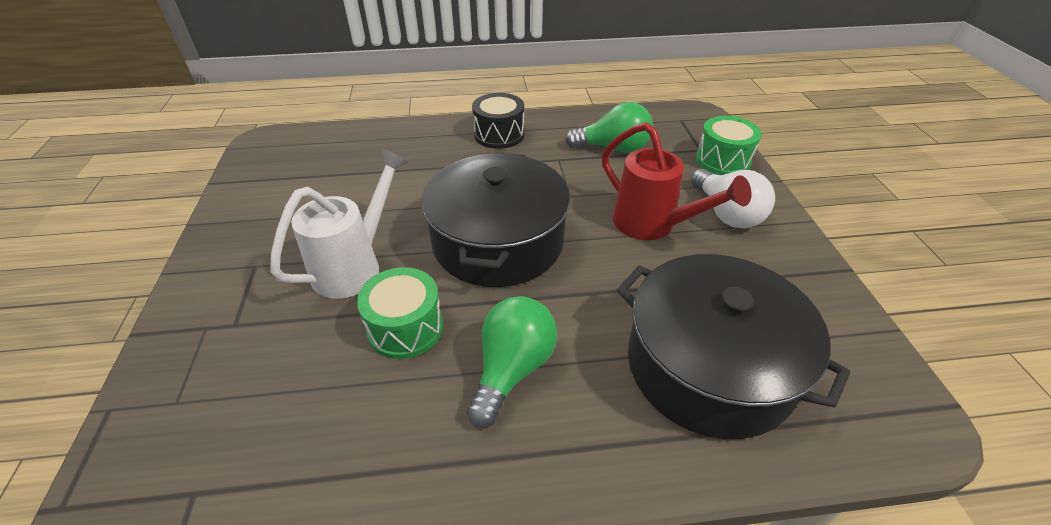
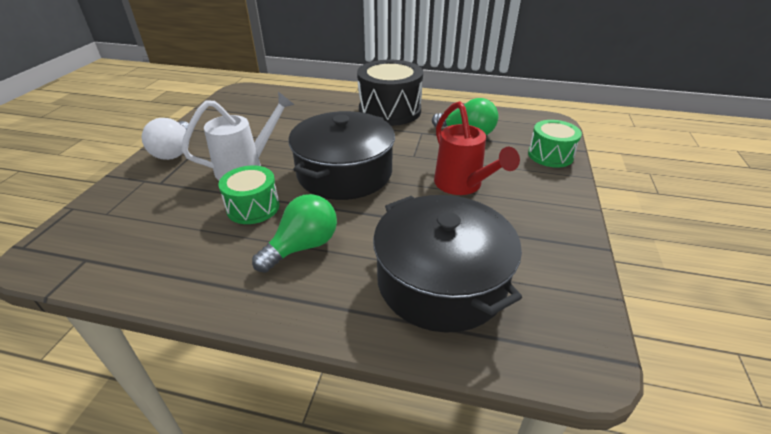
camera: 20 degrees right, 5 degrees down
(499, 135) = (389, 111): black drum -> black drum, size x1.68
(726, 214) = (527, 190): white light bulb -> white light bulb (174, 151)

